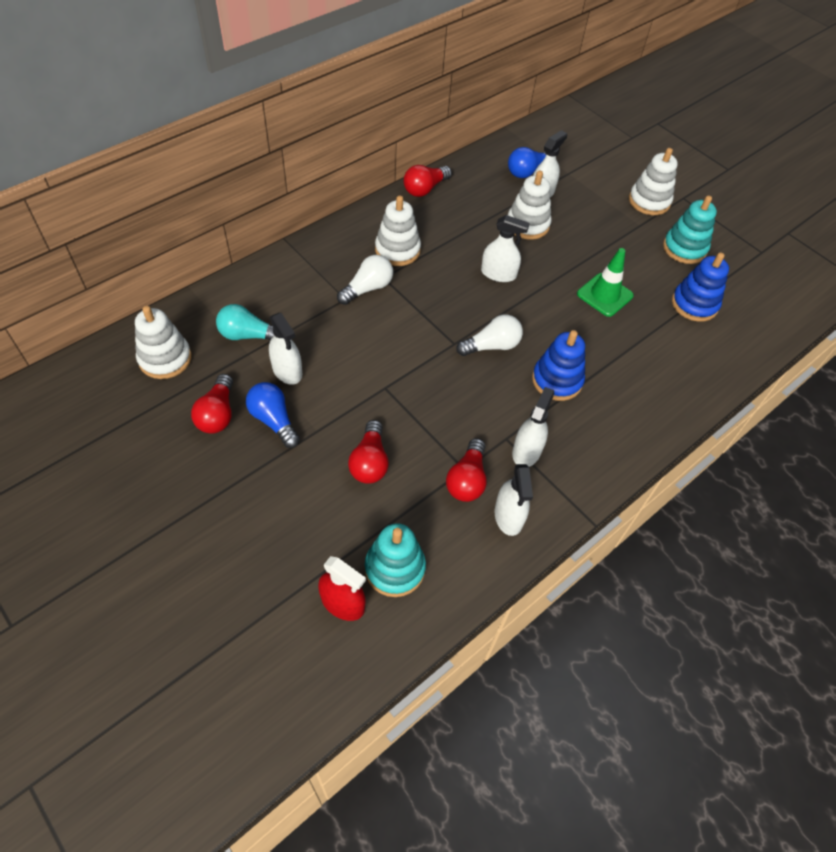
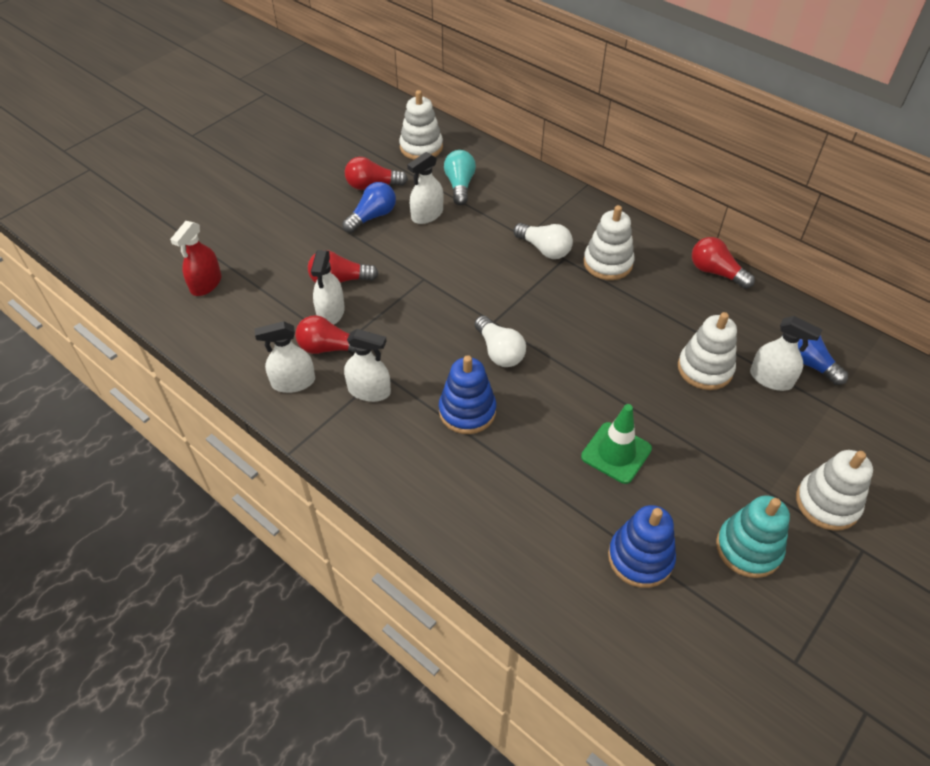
camera: 85 degrees right, 5 degrees down
(395, 568) = (236, 310): turquoise stacking toy -> none
(498, 274) = (608, 348): white spray bottle -> white spray bottle (331, 312)

